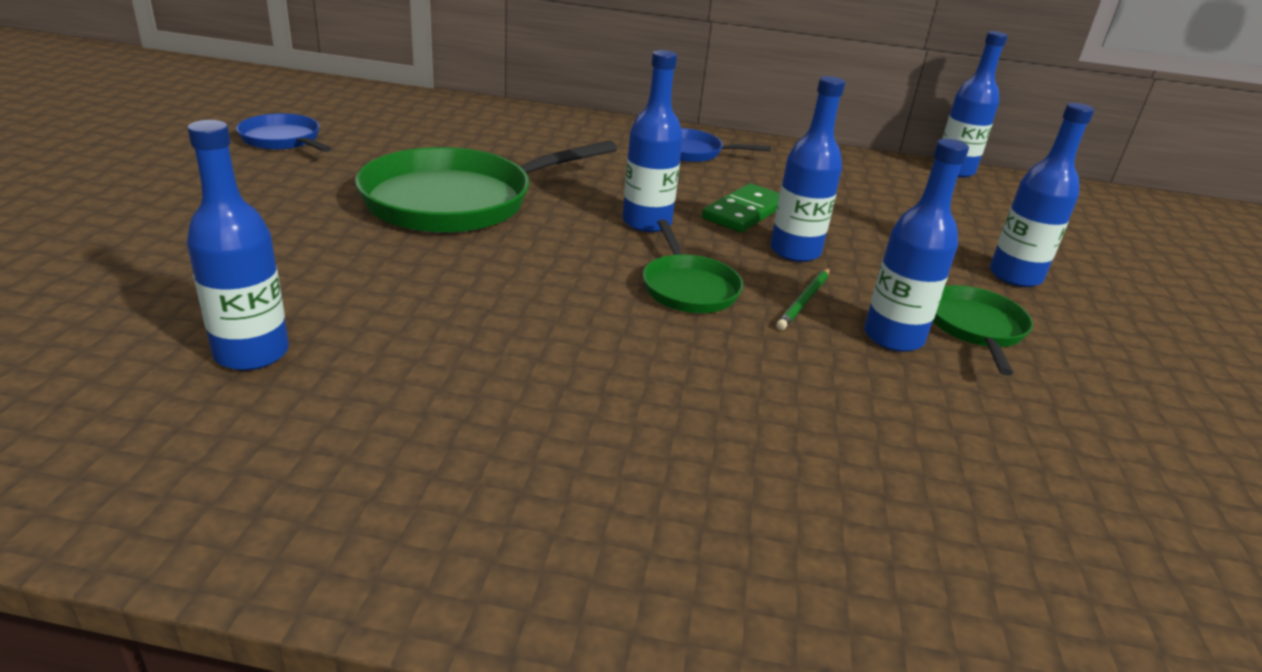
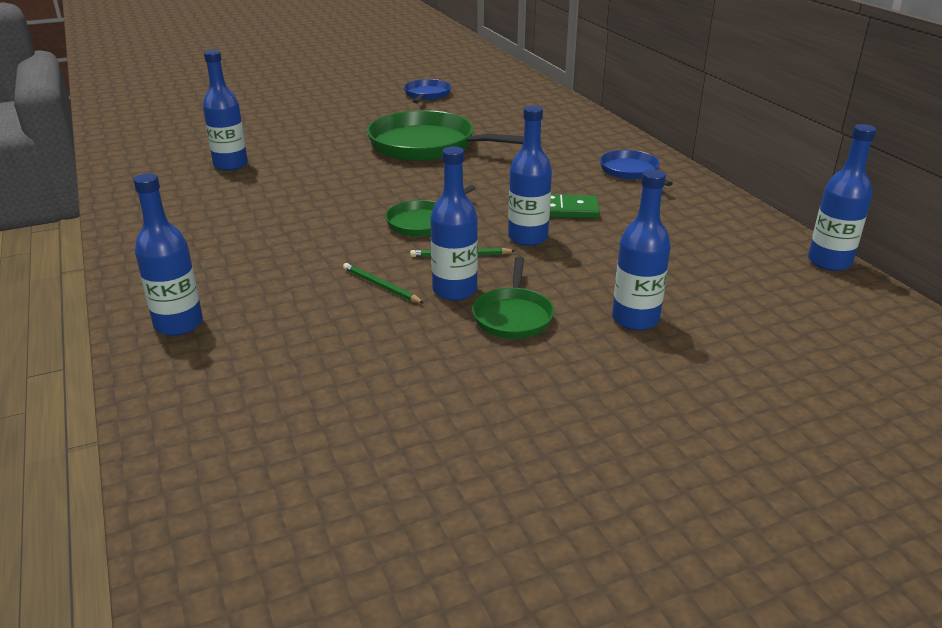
camera: 60 degrees right, 0 degrees up
(646, 223) = (489, 190): blue bottle -> blue bottle (178, 324)
(846, 378) = (381, 286): none -> green pencil
(976, 328) = (513, 316): green pan -> green pan turned 120 degrees clockwise

